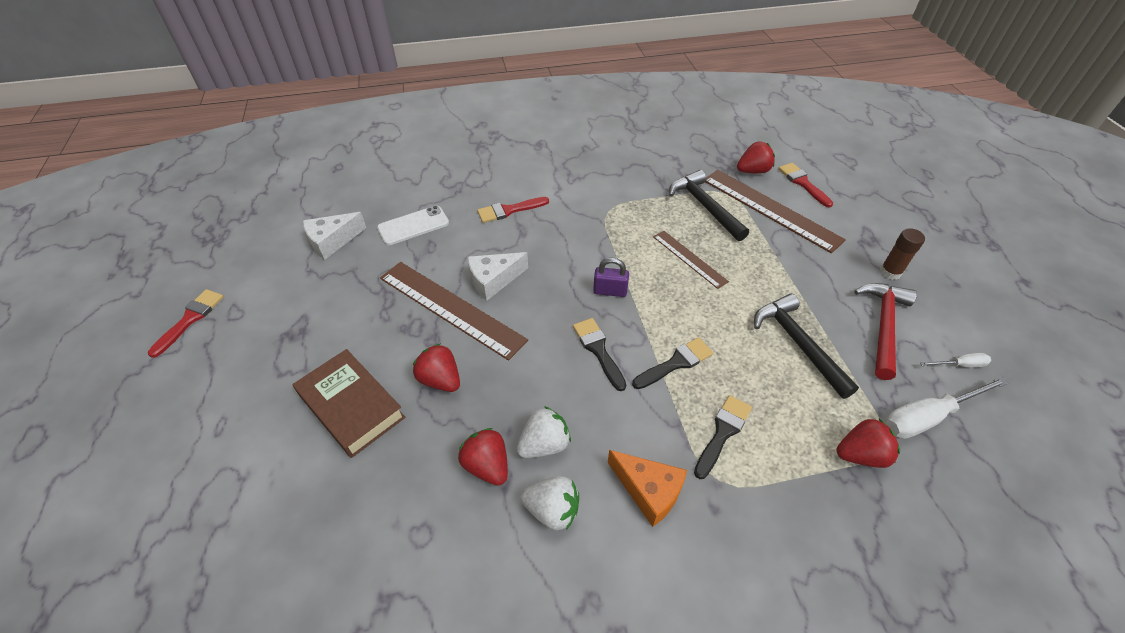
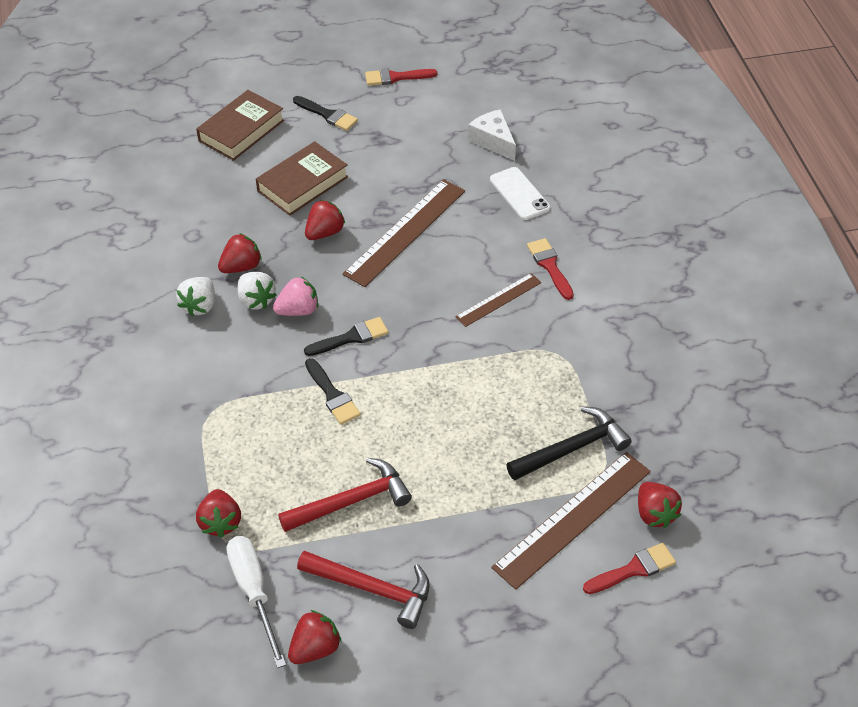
camera: 90 degrees right, 0 degrees up
(190, 319) = (396, 77): red brush -> red brush turned 150 degrees clockwise
(219, 488) = (241, 130): none -> brown book
(493, 280) = (441, 259): white cheese -> none
(560, 400) = (298, 310): none -> pink strawberry
(610, 291) = (427, 349): purple padlock -> none
(649, 491) = (207, 365): orange cheese -> none
(689, 258) = (477, 422): brown ruler -> brown ruler (498, 300)
(723, 432) = (254, 421): black brush -> black brush (328, 115)
(798, 343) = (351, 501): black hammer -> red hammer
(890, 272) = (459, 625): brown glue stick -> none
(959, 365) = (315, 648): white screwdriver -> red strawberry

